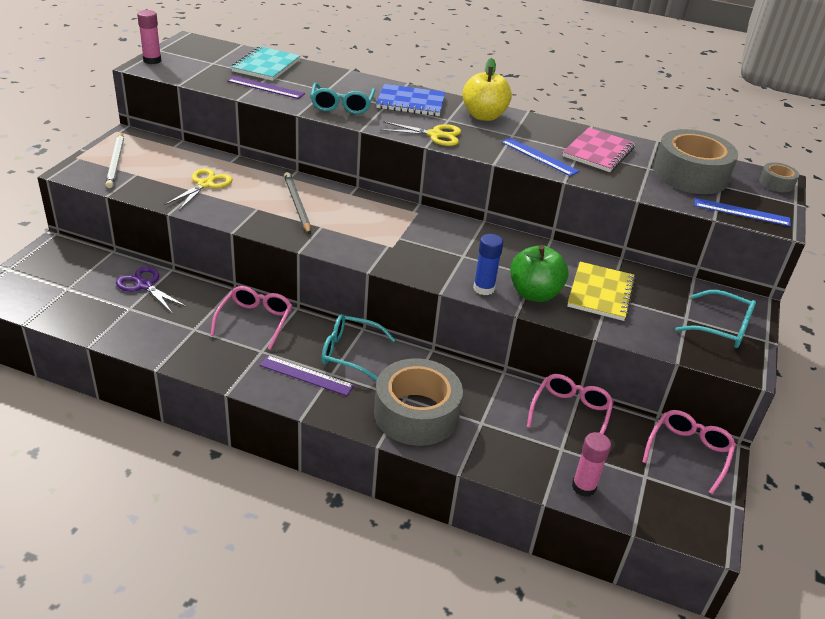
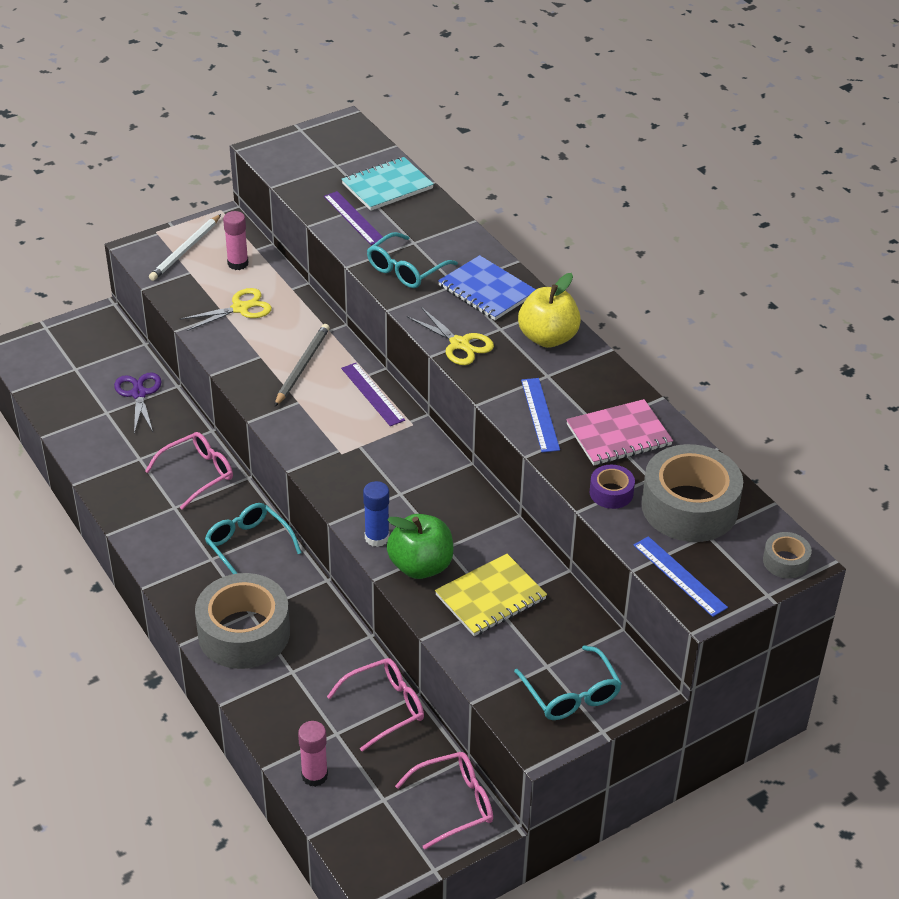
camera: 40 degrees right, 5 degrees up
(152, 60) = (278, 143): pink glue stick -> pink glue stick (238, 263)
(306, 375) = (188, 549): purple ruler -> purple ruler (372, 394)
(640, 183) = (611, 493): none -> purple tape

